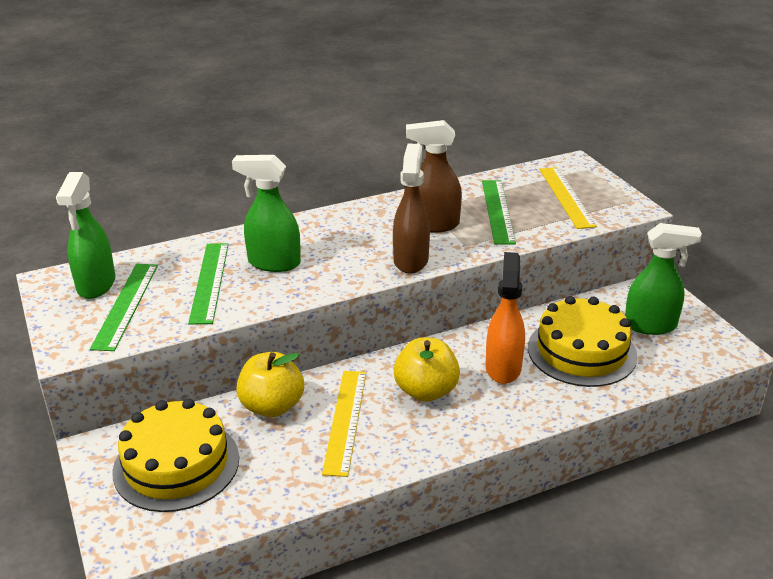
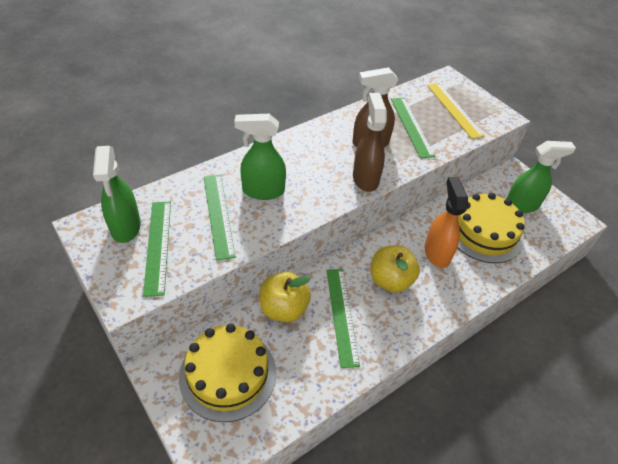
camera: 15 degrees left, 15 degrees up
(345, 420) = (341, 315): yellow ruler -> green ruler

